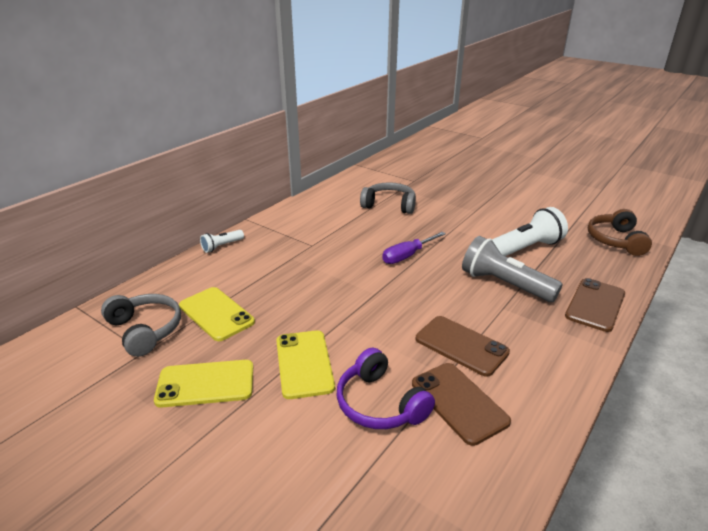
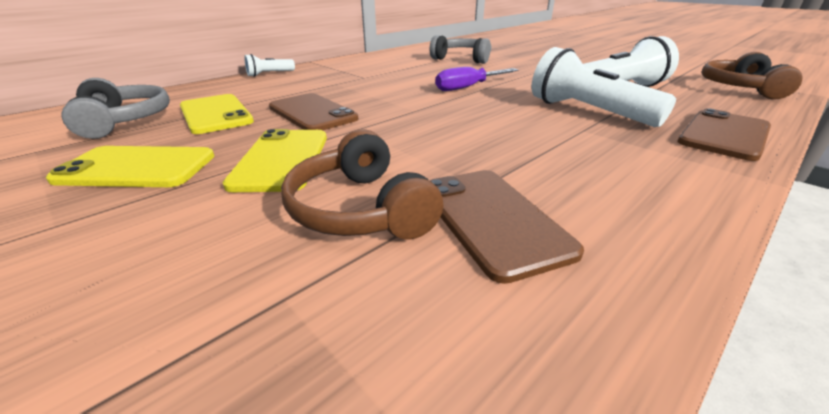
camera: 10 degrees right, 0 degrees up
(379, 404) = (360, 209): purple headphones -> brown headphones
(461, 346) = (514, 159): brown phone -> brown phone (312, 113)
(504, 284) = (587, 112): grey flashlight -> white flashlight

